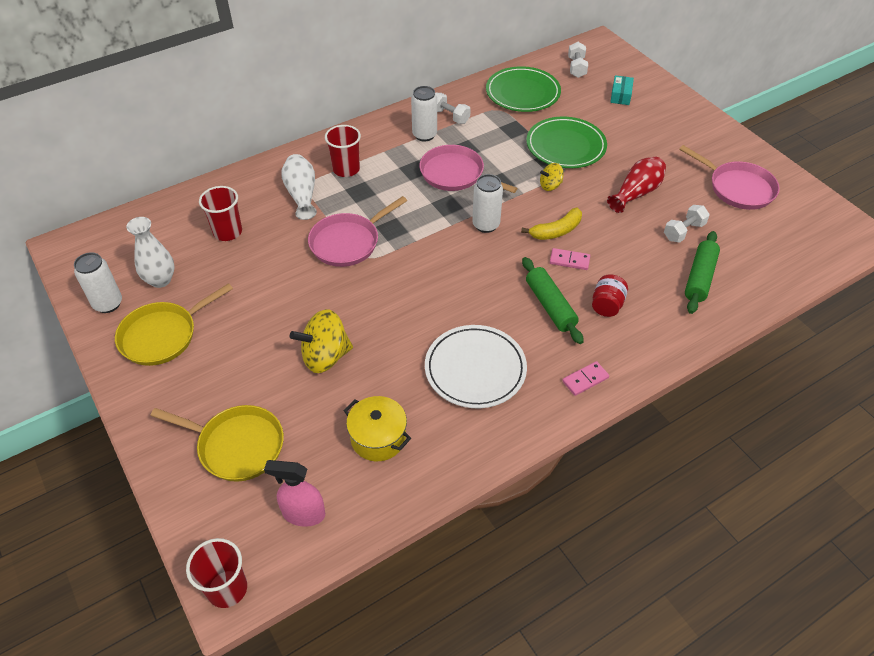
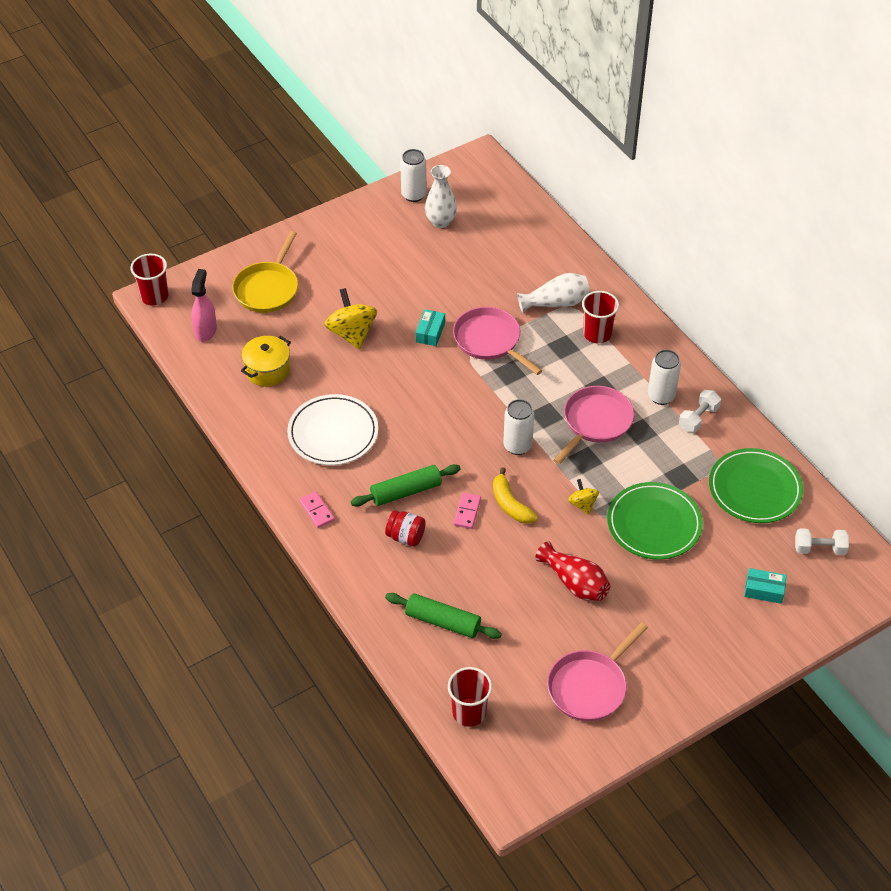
camera: 90 degrees right, 0 degrees up
(163, 335) = (378, 232): yellow pan -> none
(227, 232) = (501, 256): red cup -> red cup (469, 712)
(331, 288) = (430, 332): none -> turquoise box
(683, 231) = (513, 618): white dumbbell -> none

